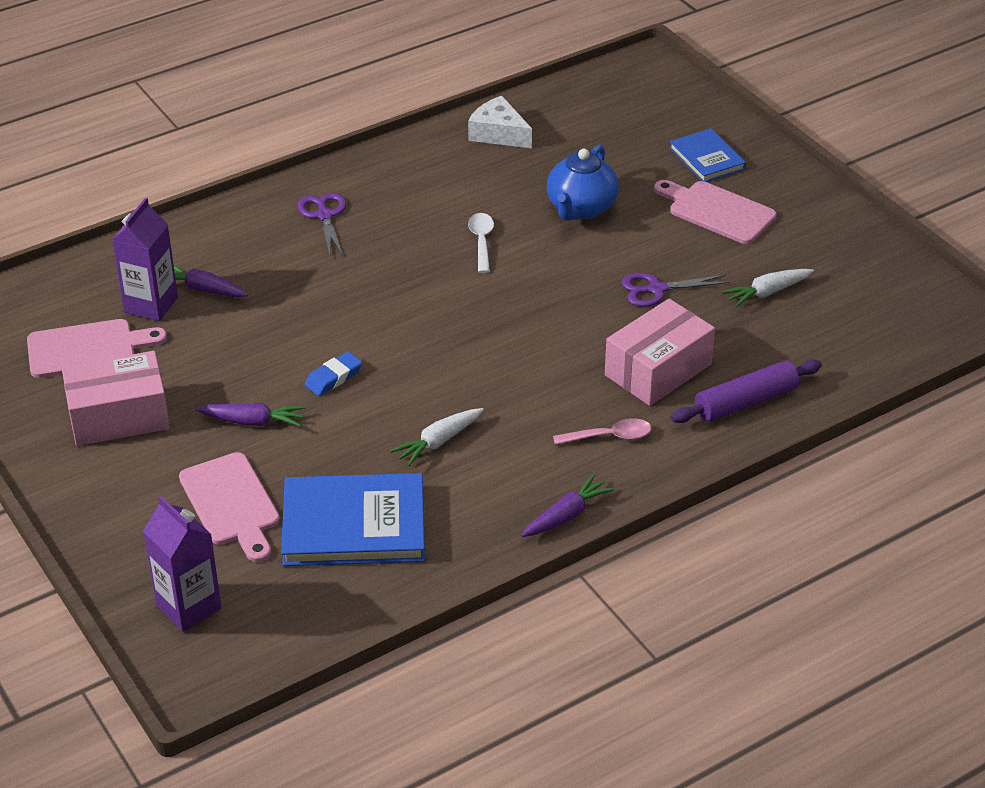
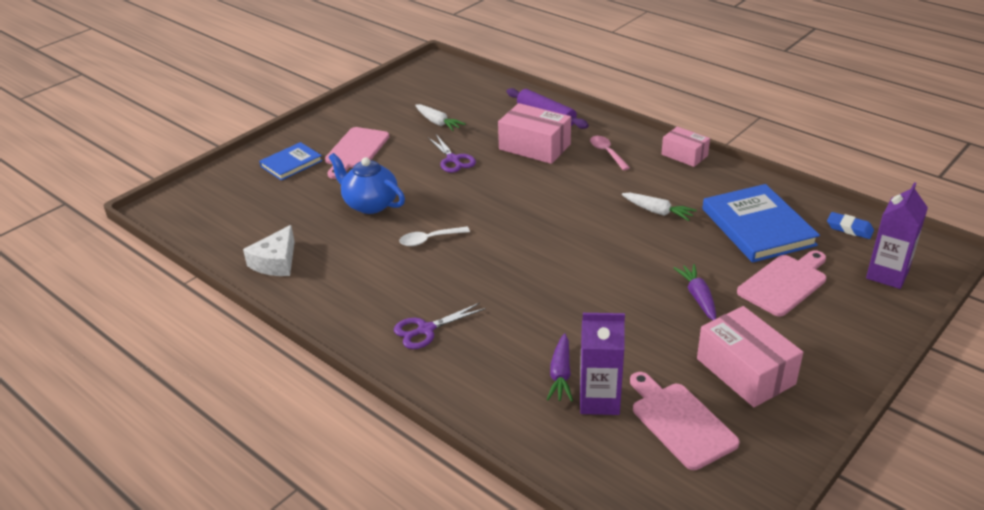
camera: 105 degrees left, 5 degrees down
(333, 377) = (625, 271): blue eraser -> blue eraser (849, 228)
(566, 515) = (684, 155): purple carrot -> pink box
(581, 208) = (370, 204): blue teapot -> blue teapot turned 150 degrees counterclockwise

